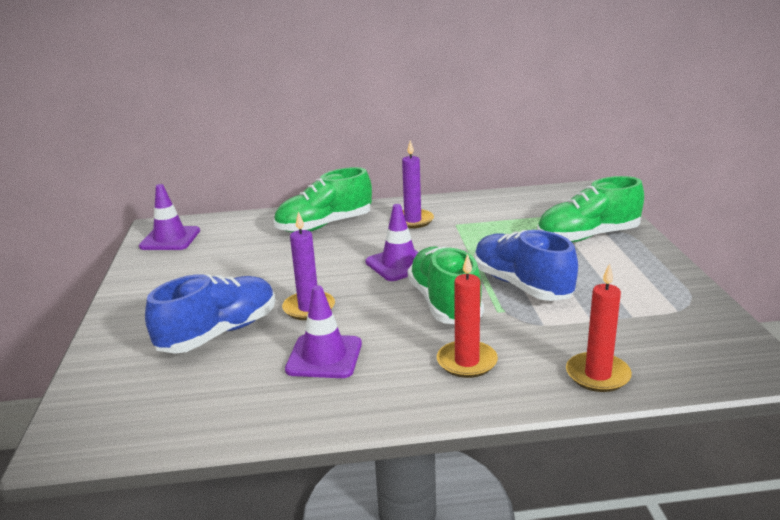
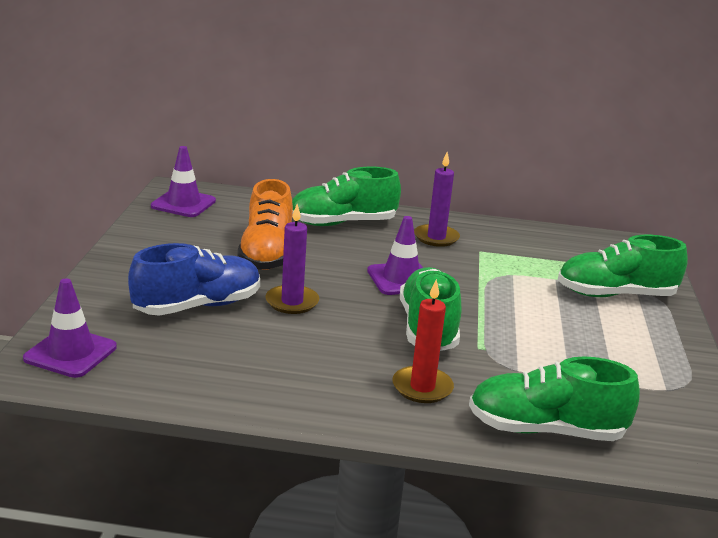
camera: 10 degrees right, 0 degrees up
(266, 268) = (266, 253): none -> orange shoe
(324, 357) = (287, 351): purple traffic cone -> purple traffic cone (70, 353)
(521, 285) = (516, 328): blue shoe -> none
(597, 375) = (545, 430): red candle -> green shoe

